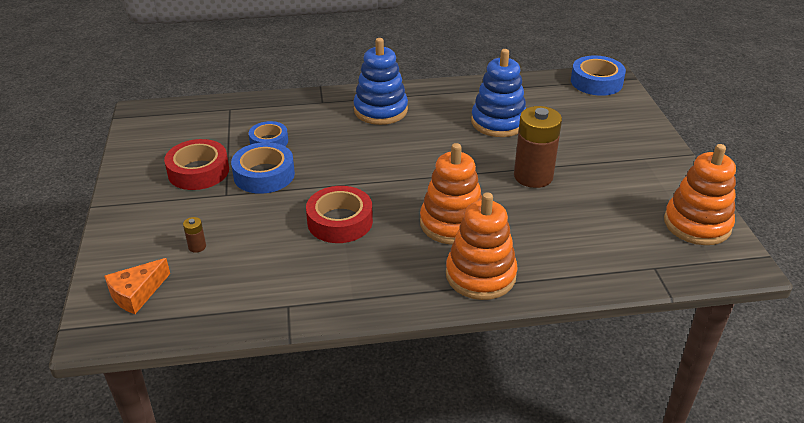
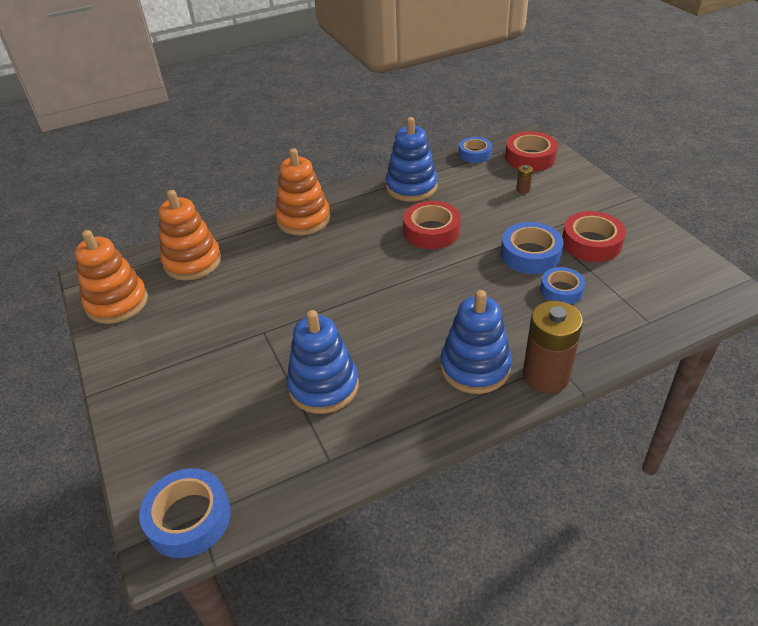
camera: 165 degrees right, 5 degrees up
(136, 293) = (530, 158): orange cheese -> red tape
(199, 323) = (474, 154): none -> blue tape
(323, 288) = (411, 187): none -> blue stacking toy
(452, 223) = (337, 251): orange stacking toy -> orange stacking toy (192, 262)
(533, 176) = (272, 317): brown battery -> brown battery (545, 376)

